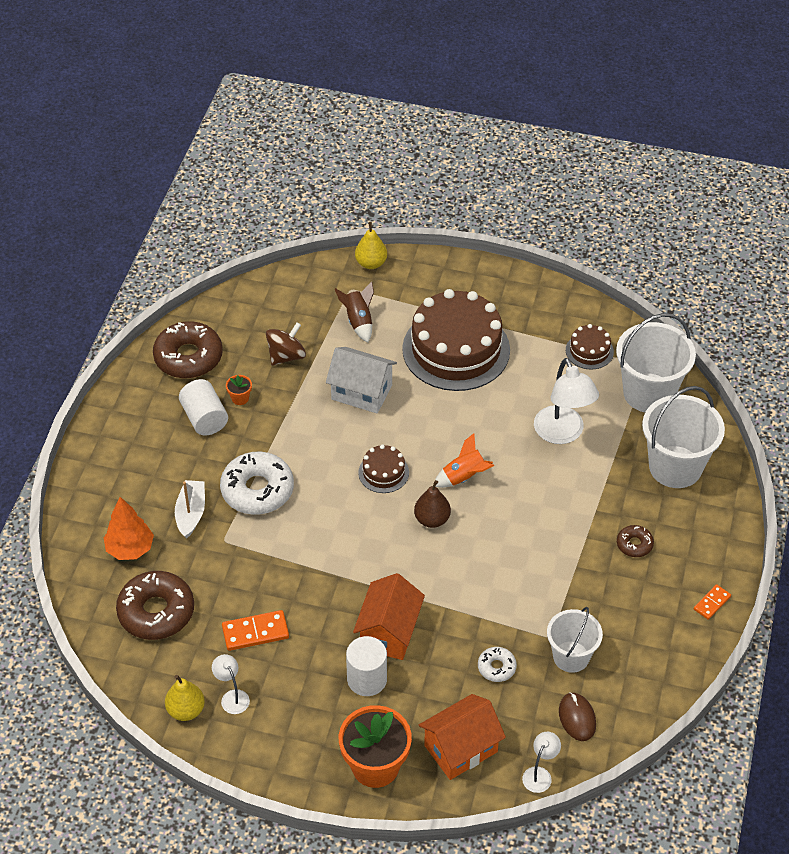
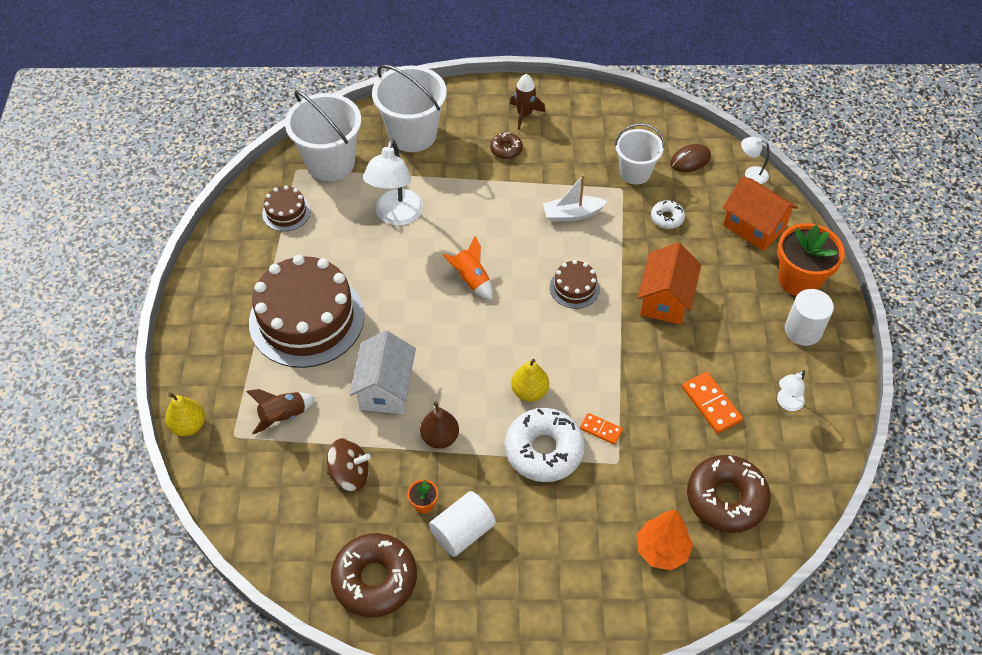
camera: 105 degrees left, 5 degrees up
(186, 710) = (818, 437): yellow pear -> yellow pear (529, 391)
(191, 513) = (595, 505): white boat -> white boat (572, 214)
(286, 356) = (350, 474): brown spinning top -> brown spinning top turned 150 degrees clockwise
(367, 679) = (720, 305): white cylinder -> white cylinder (803, 330)
(383, 472) = (486, 345): brown cake -> brown cake (574, 288)
(389, 632) = (665, 299): orange house -> orange house turned 75 degrees counterclockwise
(432, 519) = (529, 294): brown pear -> brown pear (440, 437)
(562, 434) = (396, 216): white lamp -> white lamp turned 135 degrees clockwise
(685, 574) = (524, 115): none -> brown rocket
(712, 603) = (547, 96): orange domino -> orange domino (601, 429)

